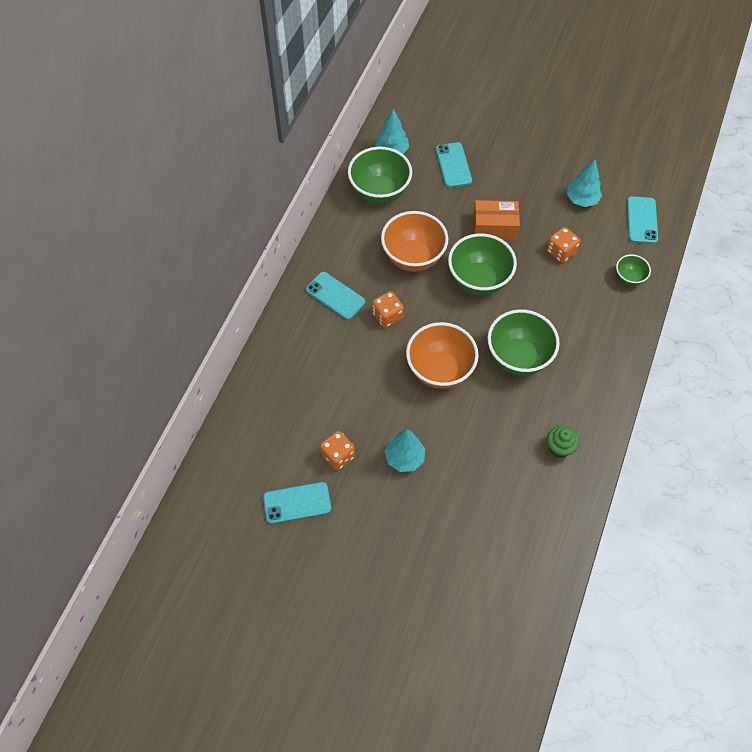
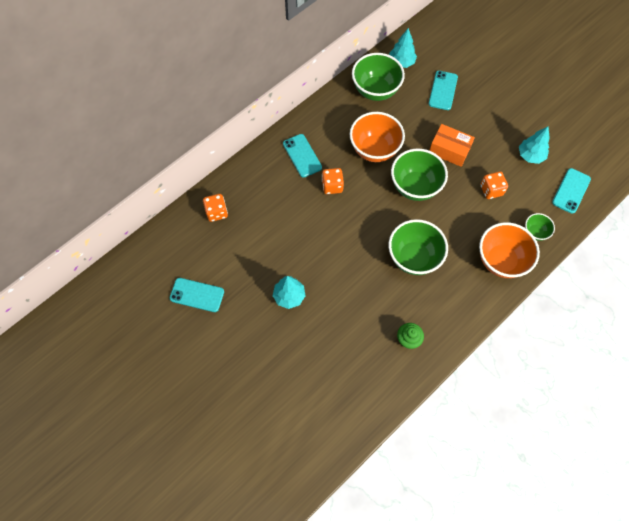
camera: 25 degrees right, 5 degrees up
(338, 456) = (243, 274): orange dice -> orange dice (216, 212)
(439, 370) = (349, 242): orange bowl -> orange bowl (501, 260)

